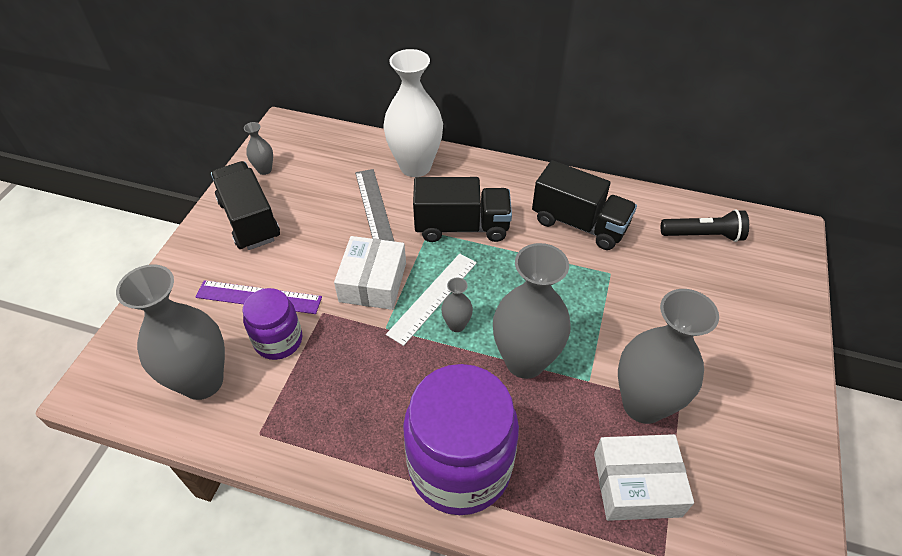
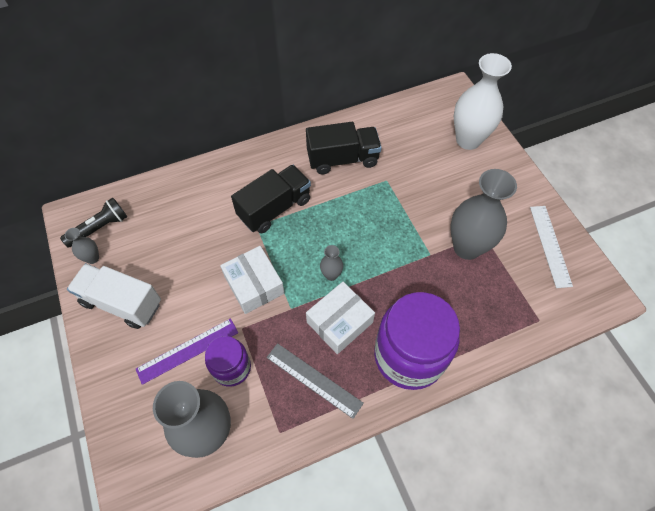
camera: 40 degrees left, 10 degrees up
(249, 220) = (122, 303): black truck -> white truck
(374, 208) = (204, 233): grey ruler -> grey ruler (313, 380)
(415, 166) = (203, 185): white vase -> white vase (468, 140)
(433, 297) = (301, 268): white ruler -> white ruler (550, 245)
(525, 361) = (388, 268): grey vase -> none
(636, 484) = (499, 293): white box -> white box (339, 322)
(703, 235) = (415, 122): black flashlight -> black flashlight (100, 228)

